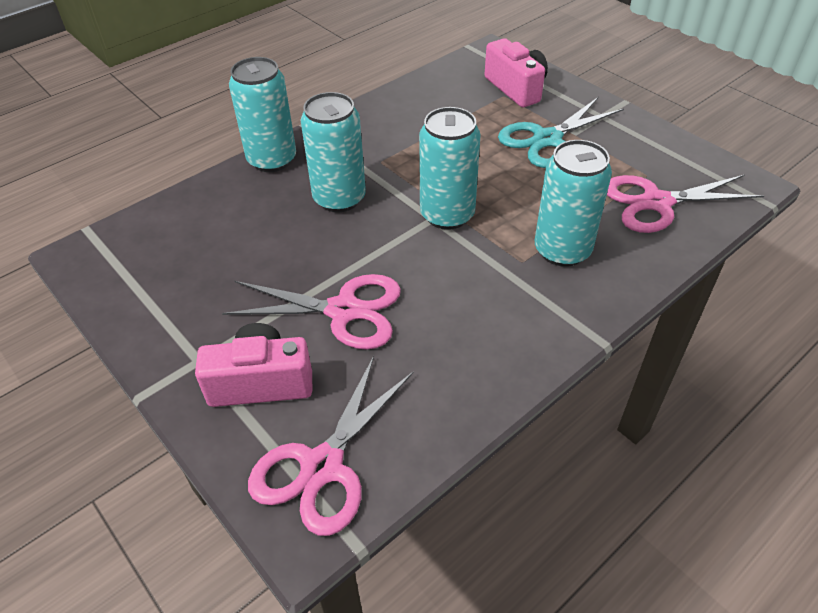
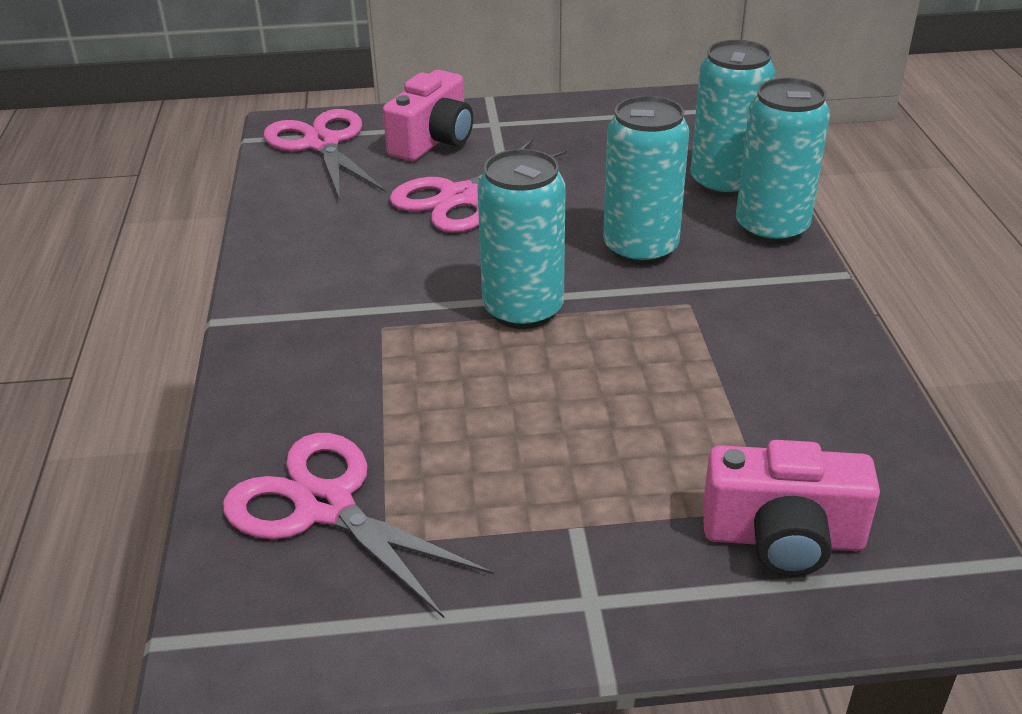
camera: 125 degrees right, 10 degrees down
(547, 139) = (588, 484): turquoise scissors -> none
(562, 250) = (358, 364): turquoise can -> turquoise can (724, 183)
(656, 203) = (324, 506): pink scissors -> pink scissors turned 75 degrees counterclockwise

